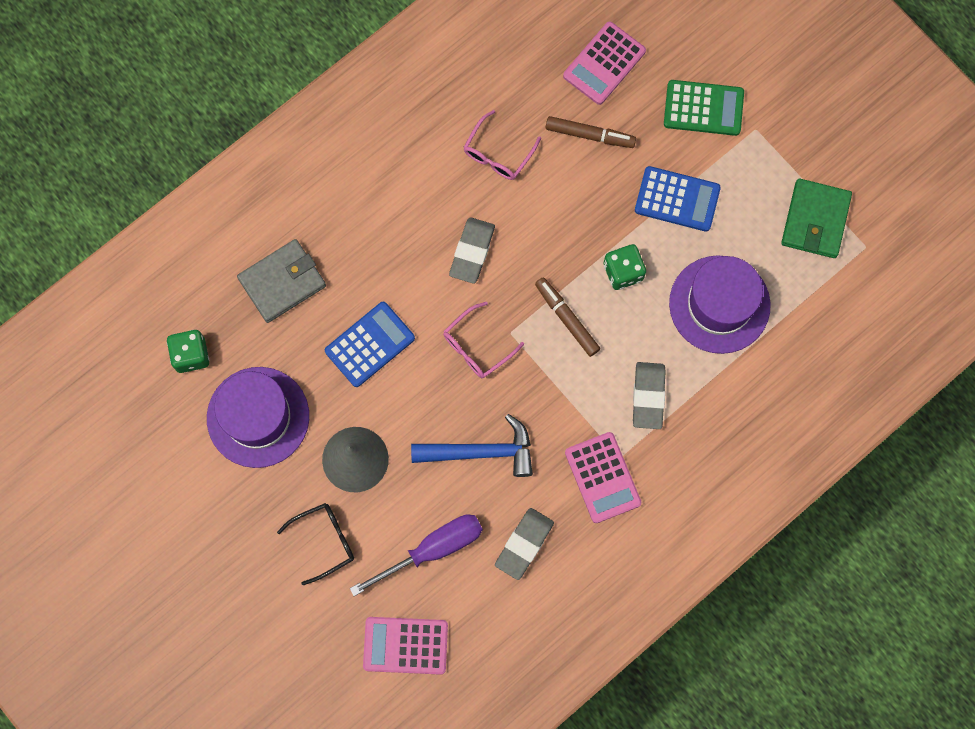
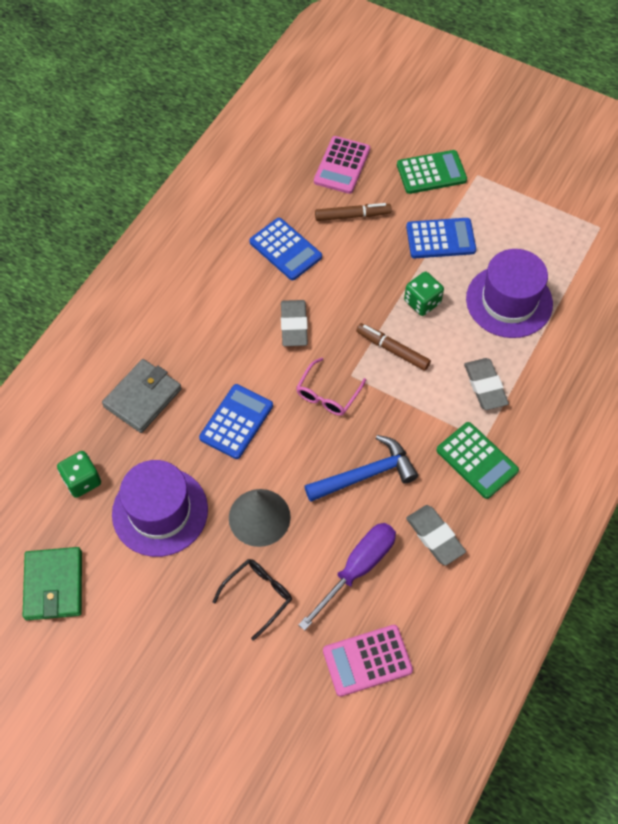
camera: 20 degrees left, 15 degrees down
(498, 153) = (285, 249): pink glasses -> blue calculator
(524, 544) = (435, 536): grey eraser -> grey eraser turned 45 degrees counterclockwise
(602, 477) = (477, 460): pink calculator -> green calculator
(815, 220) = (553, 221): green wallet -> green wallet (54, 585)

